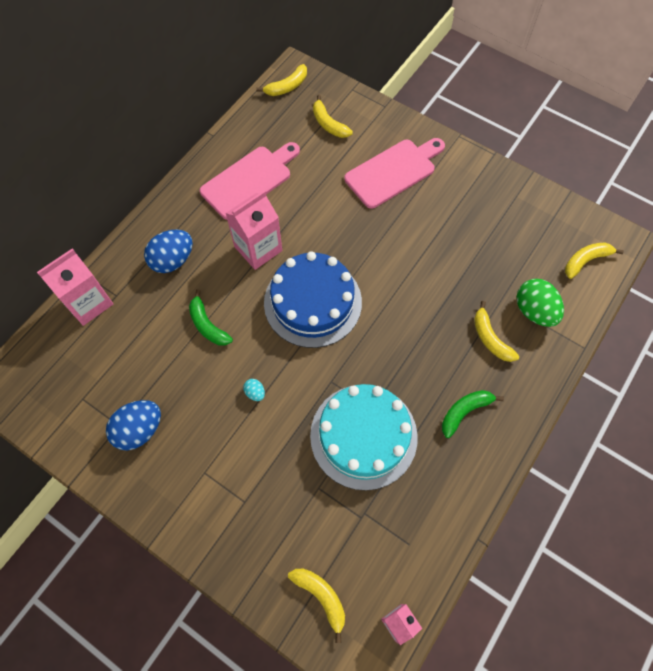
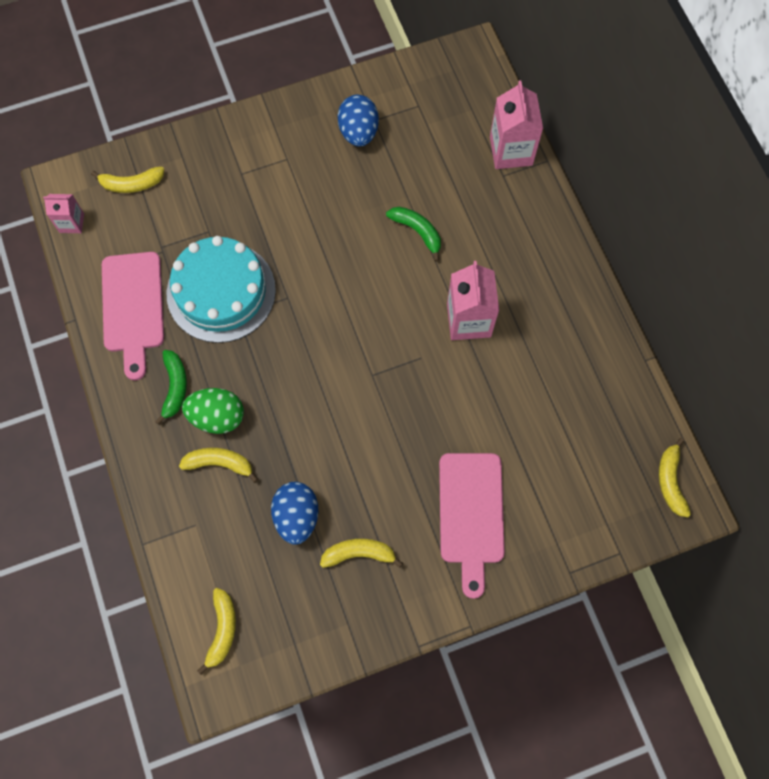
camera: 125 degrees right, 5 degrees up
(173, 260) = (508, 239): blue egg -> blue egg (297, 516)
(207, 325) = (417, 231): green banana -> green banana turned 45 degrees clockwise
(249, 180) = (559, 361): pink cutting board -> pink cutting board (133, 307)
(255, 393) = (324, 232): turquoise egg -> none
(312, 302) = (375, 332): blue cake -> none
(328, 124) = (583, 490): yellow banana -> yellow banana (359, 553)
(534, 311) = (213, 528): green egg -> green egg (217, 417)

